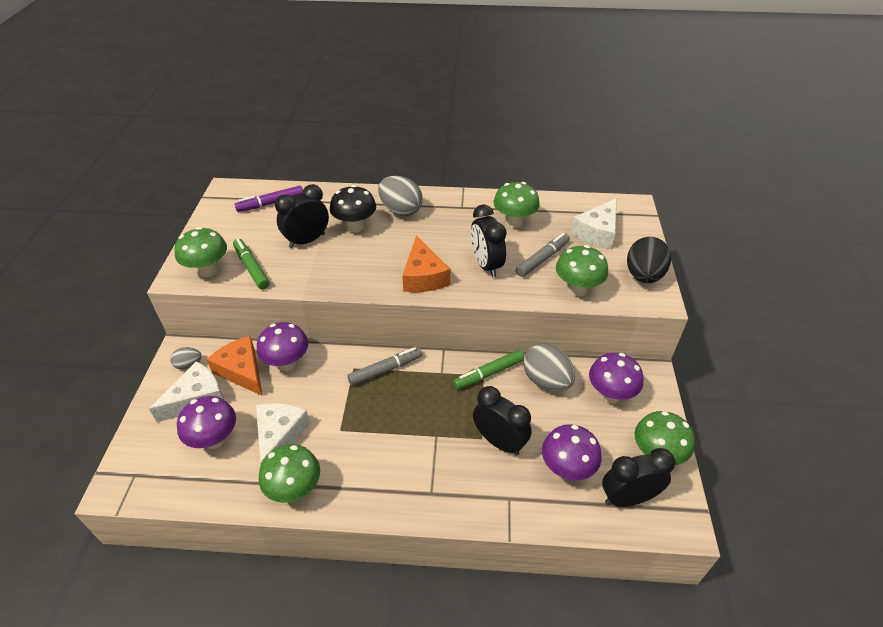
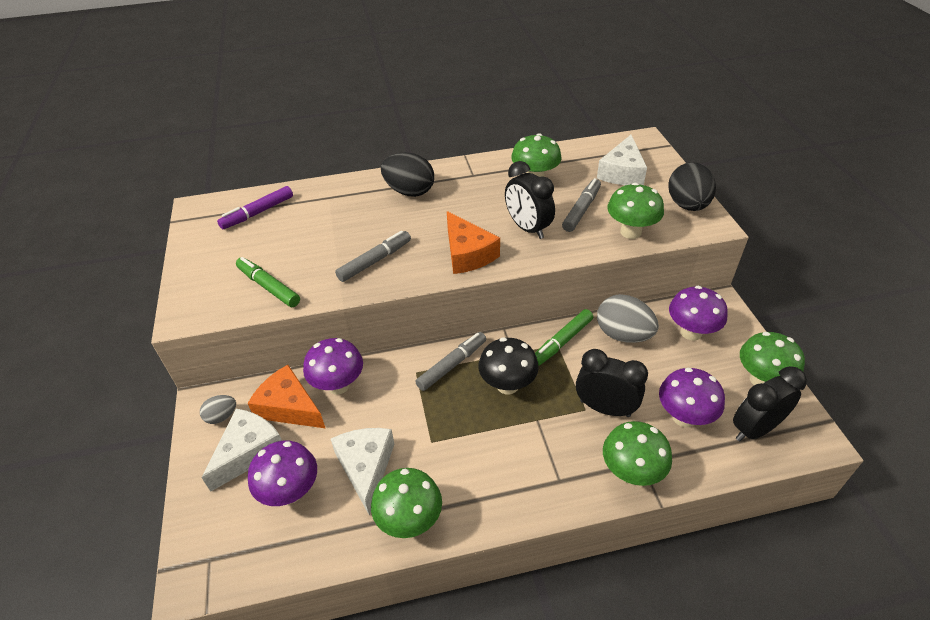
camera: 15 degrees left, 0 degrees up
(208, 270) = (217, 301): green mushroom -> green mushroom (631, 473)
(307, 240) = (319, 244): black clock -> none
(344, 265) = (375, 261): none -> grey marker
(355, 227) = (367, 218): black mushroom -> black mushroom (507, 385)
(401, 210) = (409, 191): grey egg -> black egg

